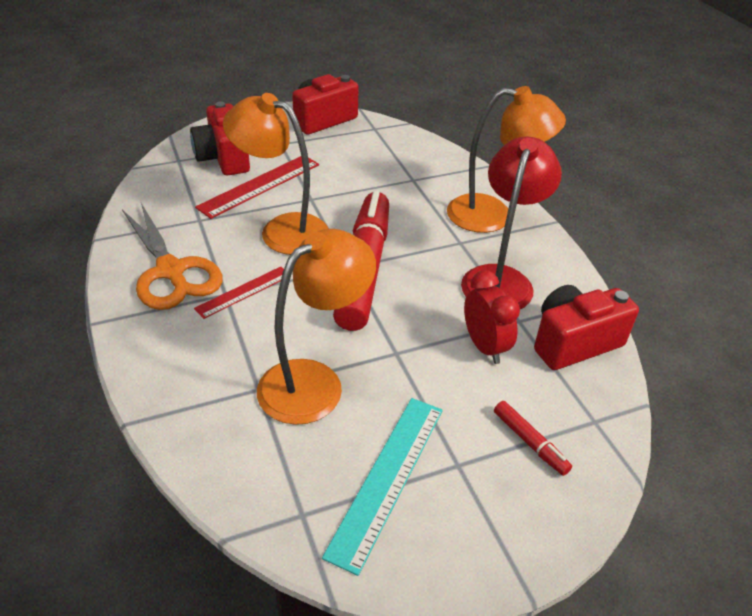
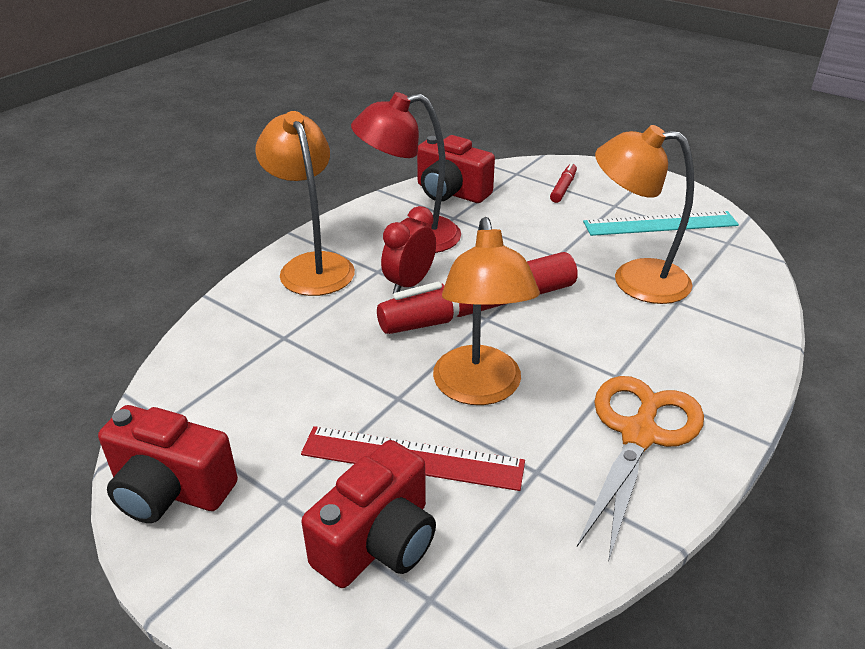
camera: 120 degrees left, 5 degrees down
(243, 292) = (599, 365): red ruler -> none
(484, 346) = (501, 223): red clock -> red clock (409, 283)

